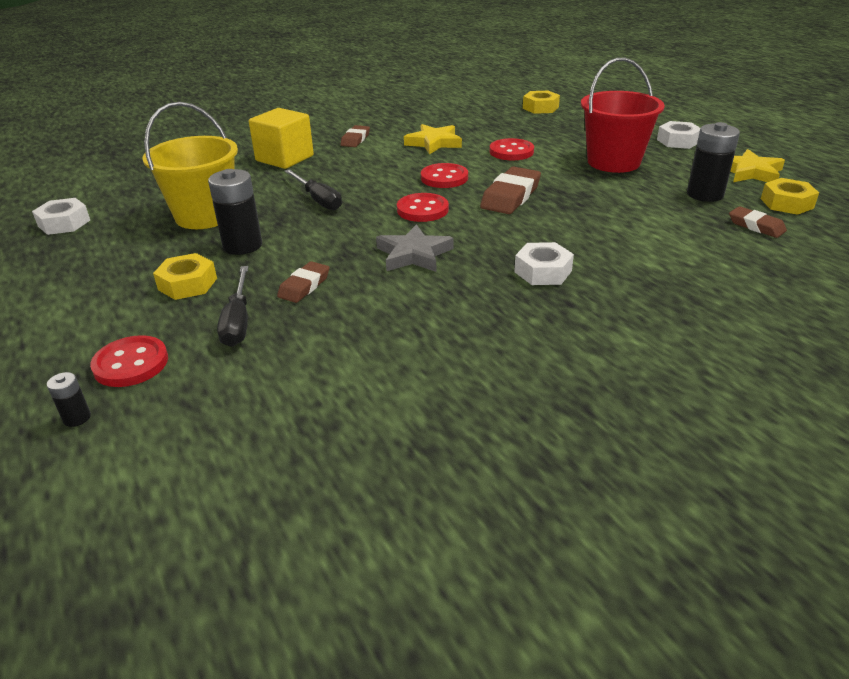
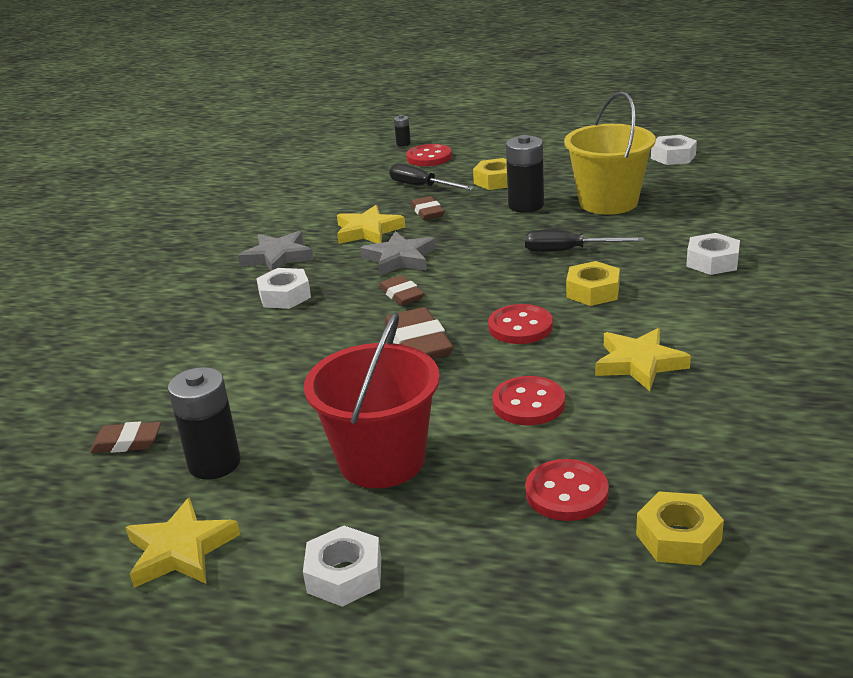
camera: 135 degrees right, 5 degrees down
(284, 158) = (712, 261): yellow cube -> white nut
(355, 139) = (725, 317): brown eraser -> brown eraser (401, 295)
(381, 297) = (368, 231): none -> yellow star
(422, 210) = (467, 289): red button -> red button (566, 493)
(495, 316) = (277, 257): none -> grey star
(786, 203) = (103, 504): yellow nut -> yellow nut (593, 291)

